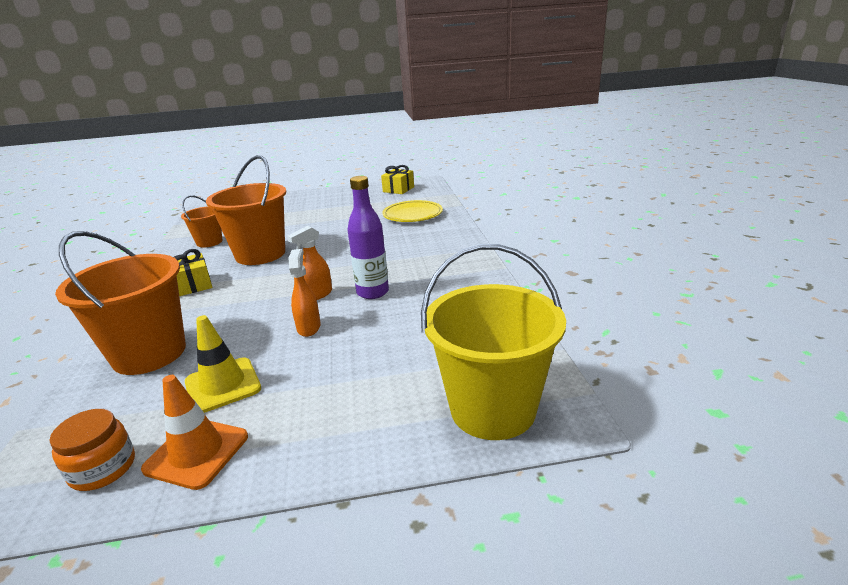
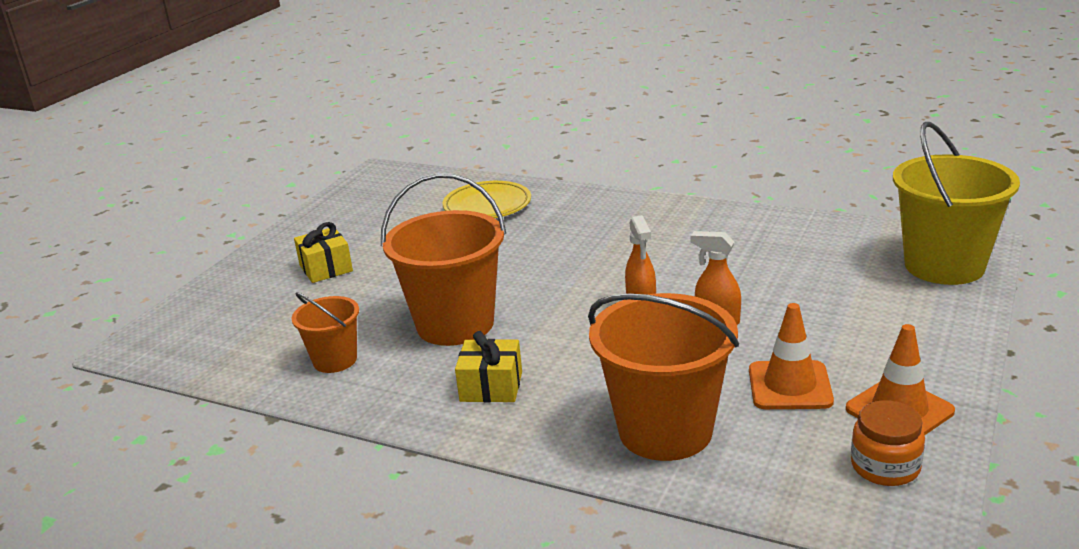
camera: 55 degrees left, 0 degrees up
(223, 385) = (790, 386): yellow traffic cone -> orange traffic cone
(372, 292) = (677, 272): purple bottle -> none
(398, 189) = (375, 193): yellow gift -> yellow gift (326, 268)

